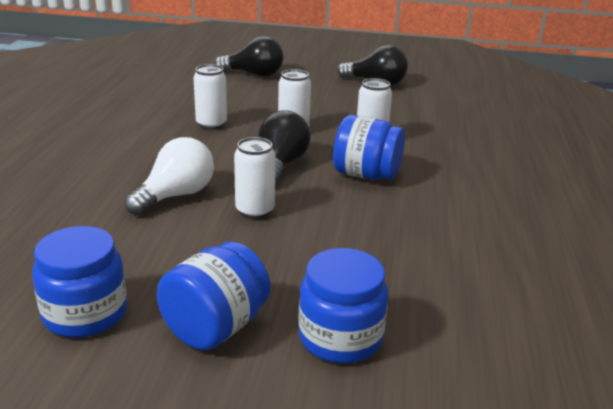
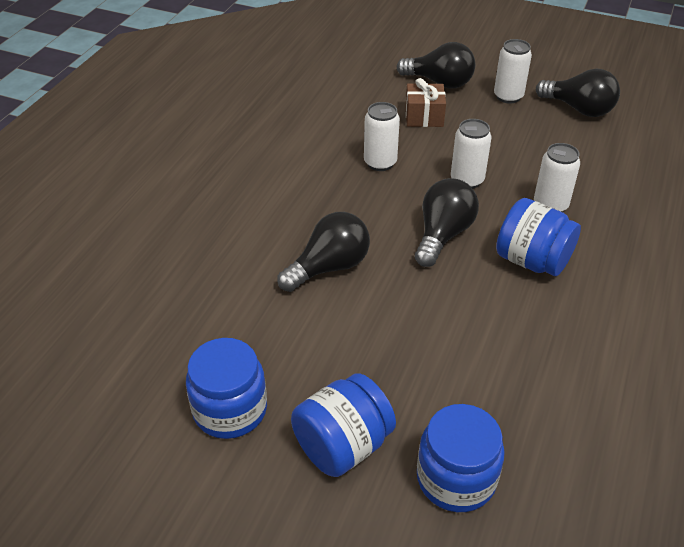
camera: 15 degrees right, 15 degrees up
(176, 195) = (329, 267): white light bulb -> black light bulb
(245, 94) = (424, 116): none -> brown gift
(255, 211) = (404, 299): white can -> white can (508, 96)

